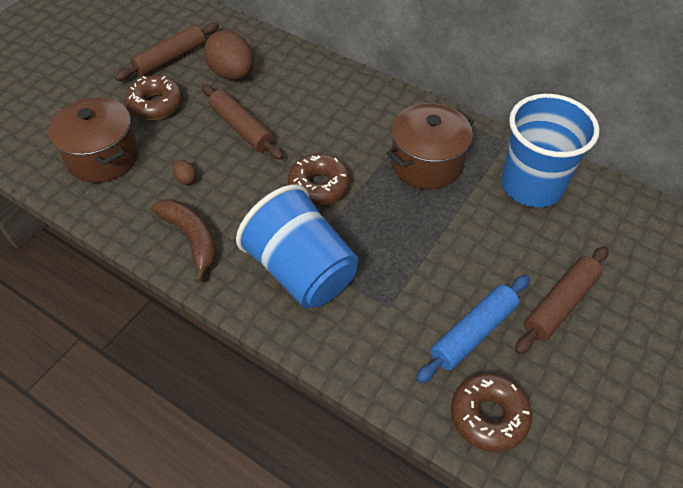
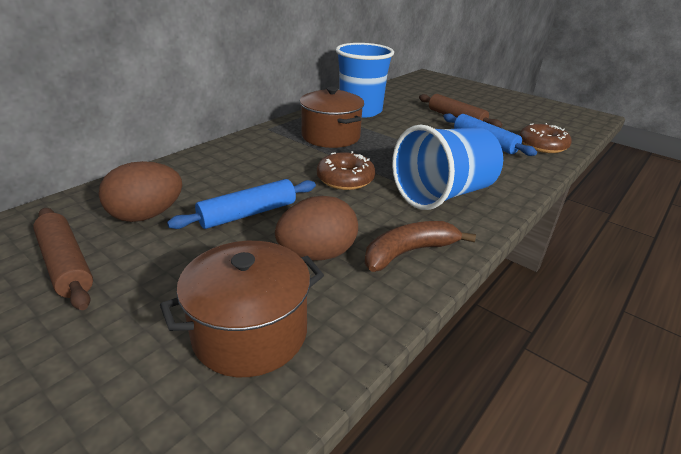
camera: 85 degrees left, 20 degrees down
(156, 104) = (162, 279): brown donut -> none
(186, 179) = (317, 254): brown egg -> brown egg, size x2.36
(242, 128) = (248, 214): brown rolling pin -> blue rolling pin

